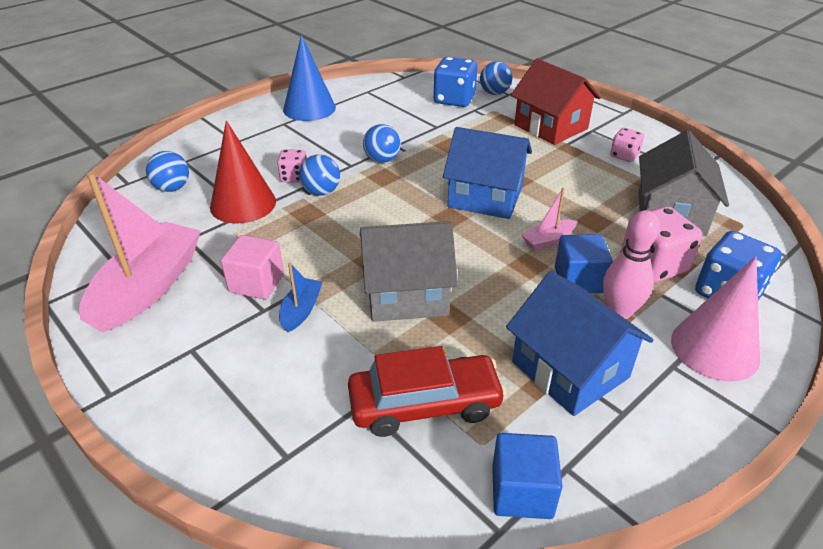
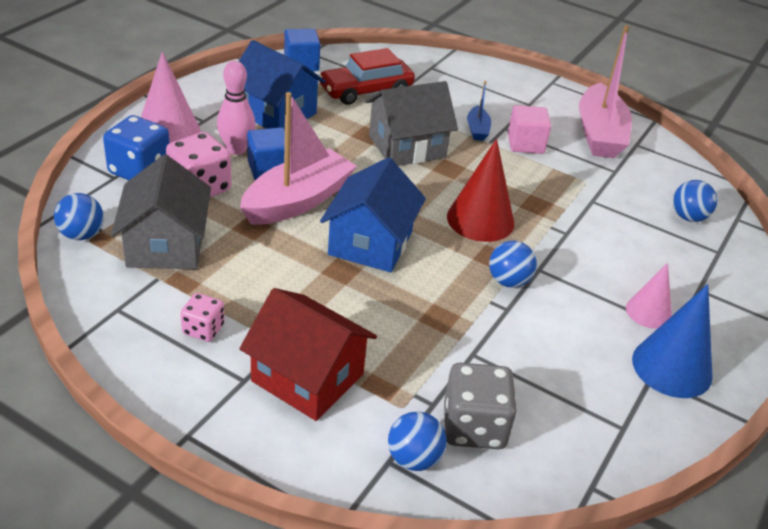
camera: 160 degrees right, 0 degrees up
(243, 204) = (604, 208): red cone -> red cone (480, 220)
(292, 133) = (648, 312): none -> pink cone
(294, 177) = (585, 245): pink dice -> none
(321, 192) = (542, 229): blue ball -> blue ball (81, 234)
(454, 99) = (474, 427): blue dice -> grey dice
(485, 197) = (370, 243): blue house -> blue house turned 75 degrees counterclockwise
(548, 241) = (298, 201): pink boat -> pink boat, size x2.18

